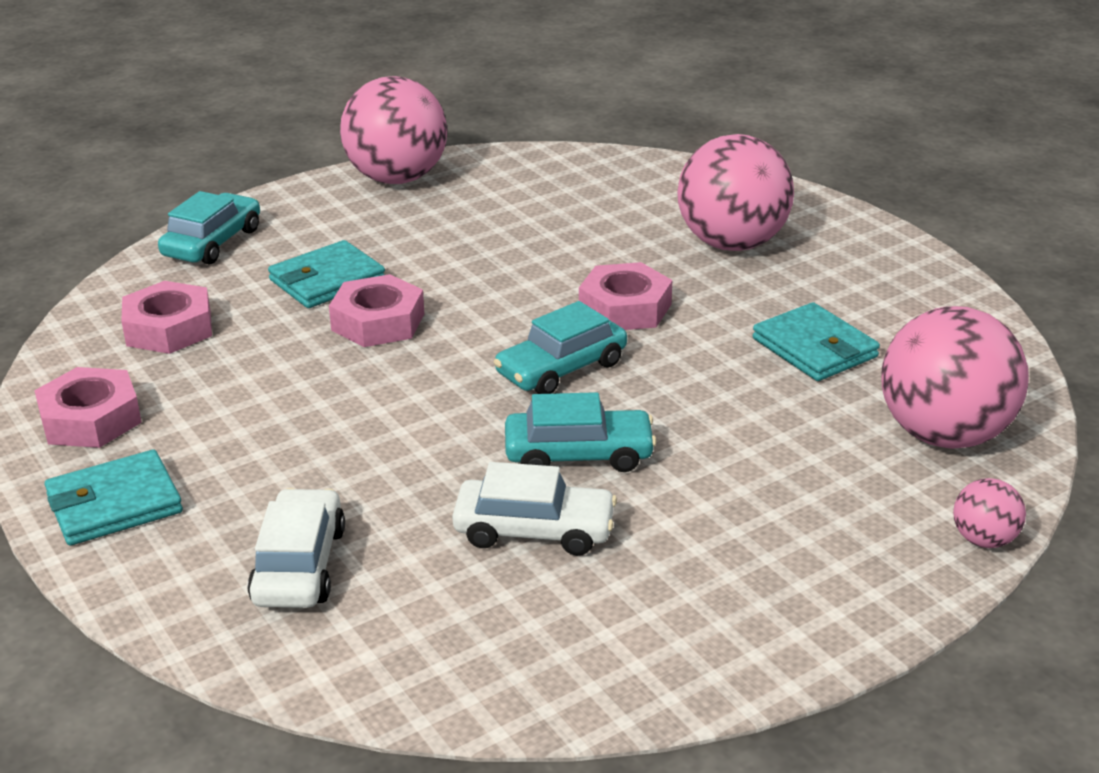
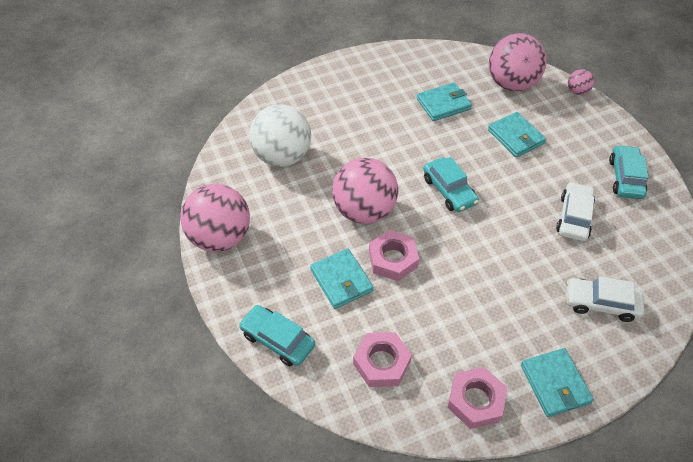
camera: 80 degrees left, 20 degrees up
(578, 454) = (519, 195): turquoise car -> turquoise car (625, 178)
(585, 203) = (282, 156): none -> white ball
(625, 308) = (397, 159): pink nut -> none
(731, 243) = (343, 110): pink ball -> pink ball (364, 211)
(758, 445) = (515, 137): none -> turquoise wallet

